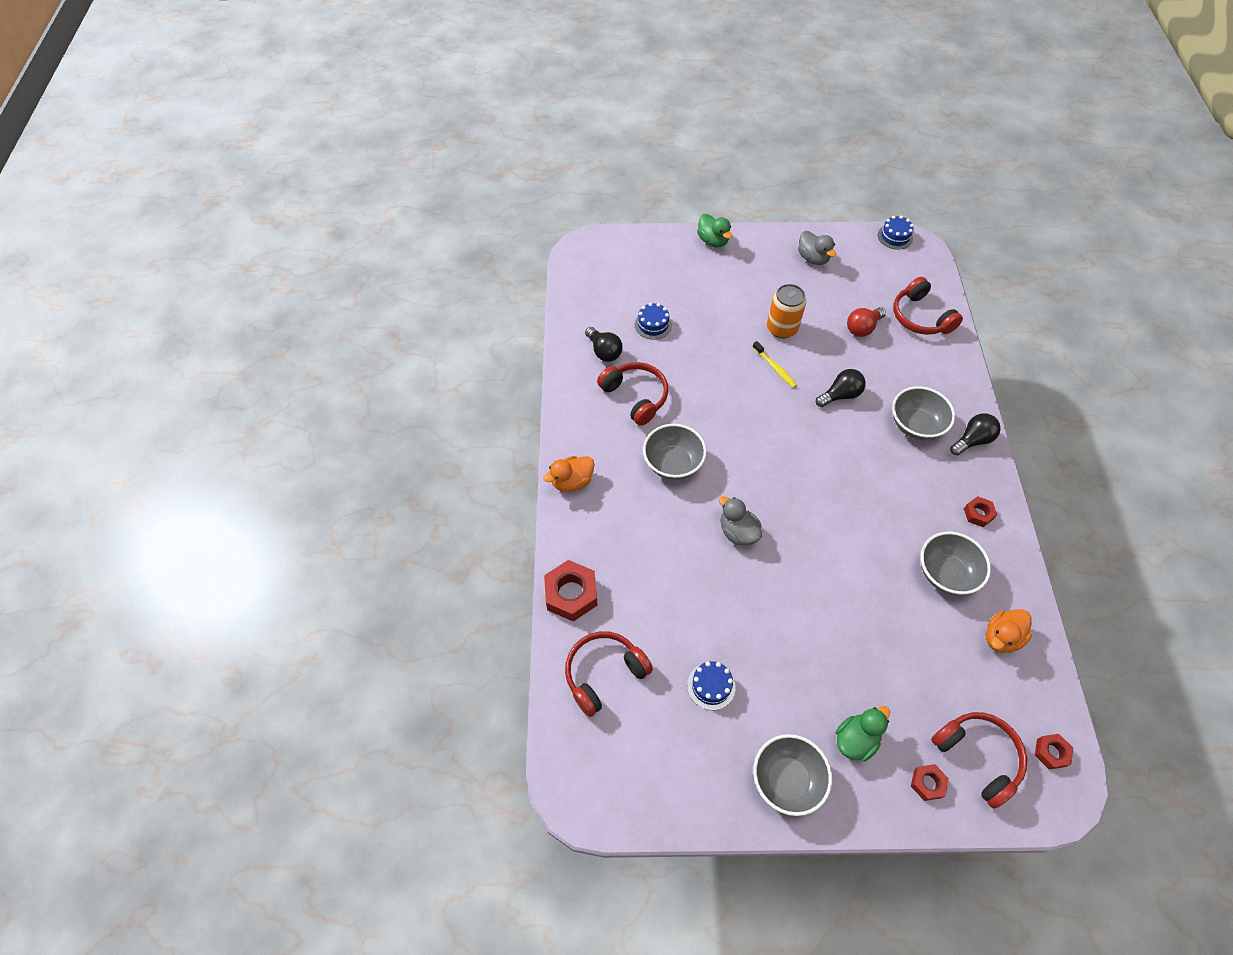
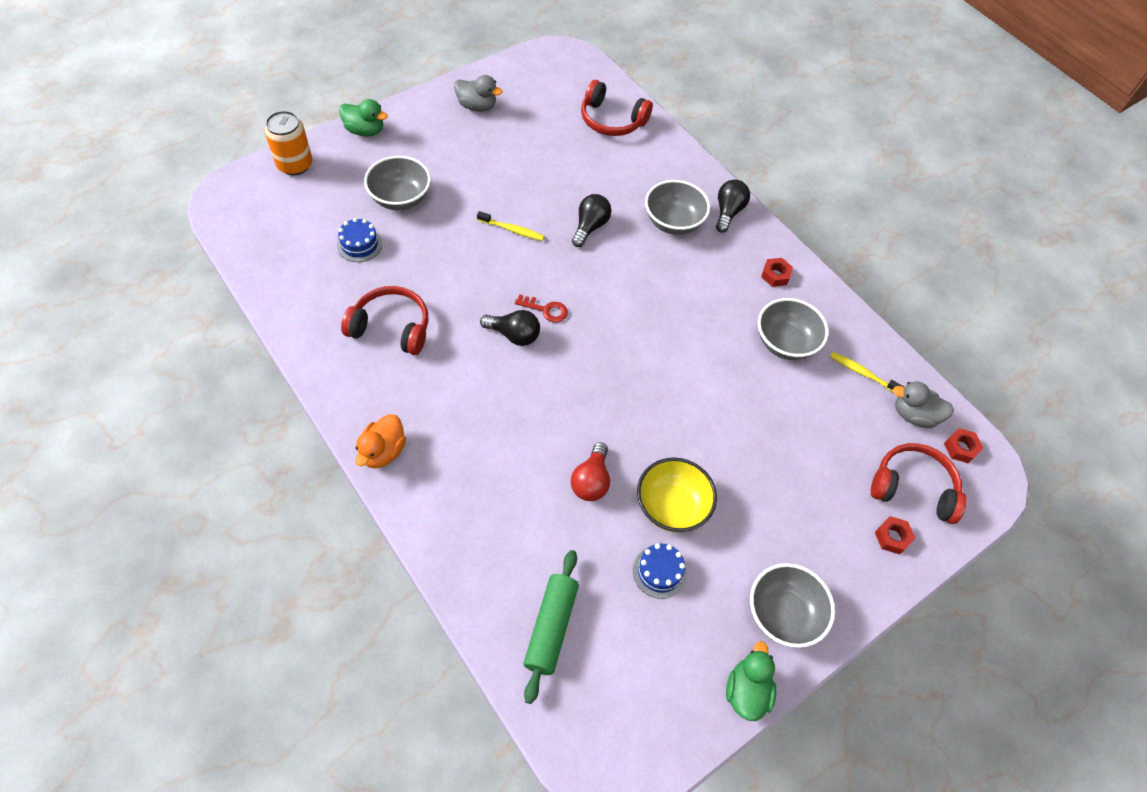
camera: 40 degrees left, 0 degrees up
(571, 594) = (462, 568): red nut -> none
(604, 351) = (325, 297): black light bulb -> black light bulb (514, 335)
(604, 674) = (551, 627): red headphones -> green rolling pin
(673, 463) = (476, 375): grey bowl -> grey bowl (400, 198)
(737, 532) = (584, 408): grey duck -> grey duck (914, 415)
(755, 644) = (671, 506): none -> yellow bowl
(759, 442) = (546, 310): none -> red key
(782, 328) = (493, 188): orange can -> orange can (295, 165)
(856, 739) = (813, 537): green duck -> green duck (746, 691)
(862, 328) = (568, 153): red light bulb -> red light bulb (591, 481)
(895, 236) = (539, 54): blue cake -> none
(1001, 637) = (863, 373): orange duck -> yellow toothbrush

